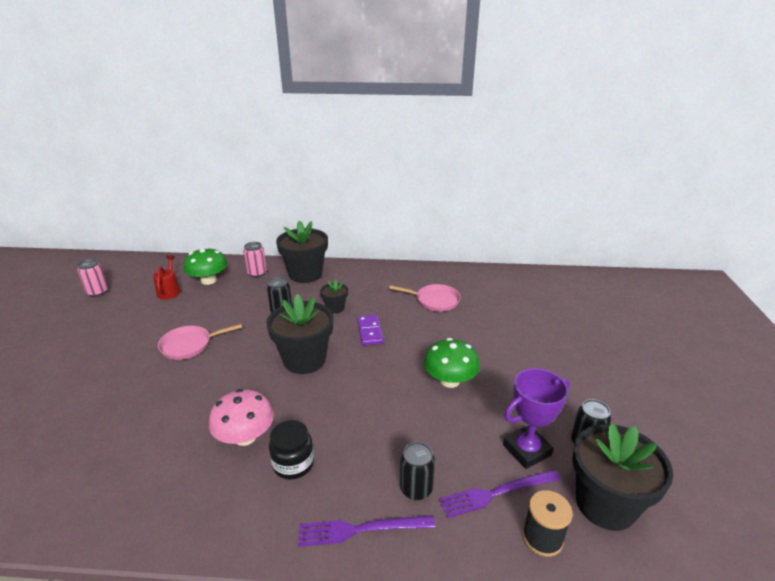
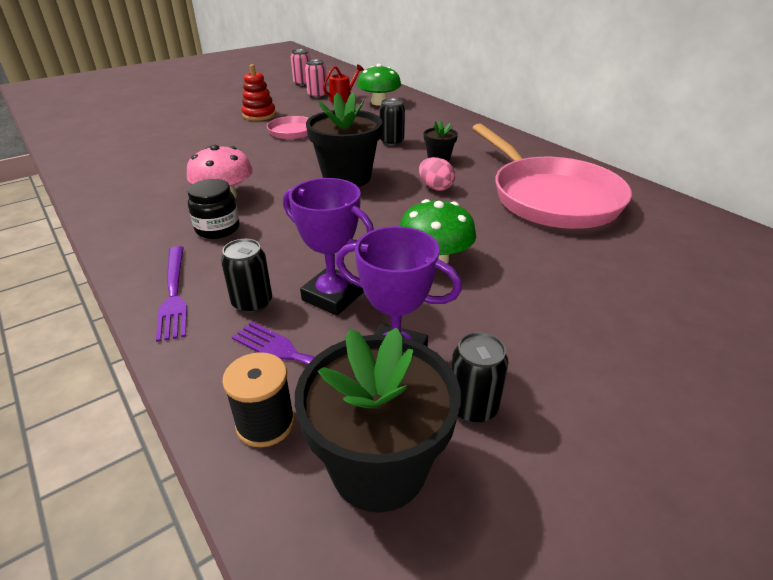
camera: 50 degrees right, 5 degrees up
(119, 346) = (259, 115): none -> red stacking toy
(257, 273) = (422, 112): pink can -> pink can (317, 96)
(305, 274) = (460, 127): black flower pot -> none
(361, 529) = (174, 294): purple fork -> purple fork turned 150 degrees counterclockwise
(370, 331) = (435, 187): purple domino -> pink egg
(434, 301) = (550, 197): pink pan -> pink pan, size x2.06
(445, 445) = (332, 296): none -> purple trophy

